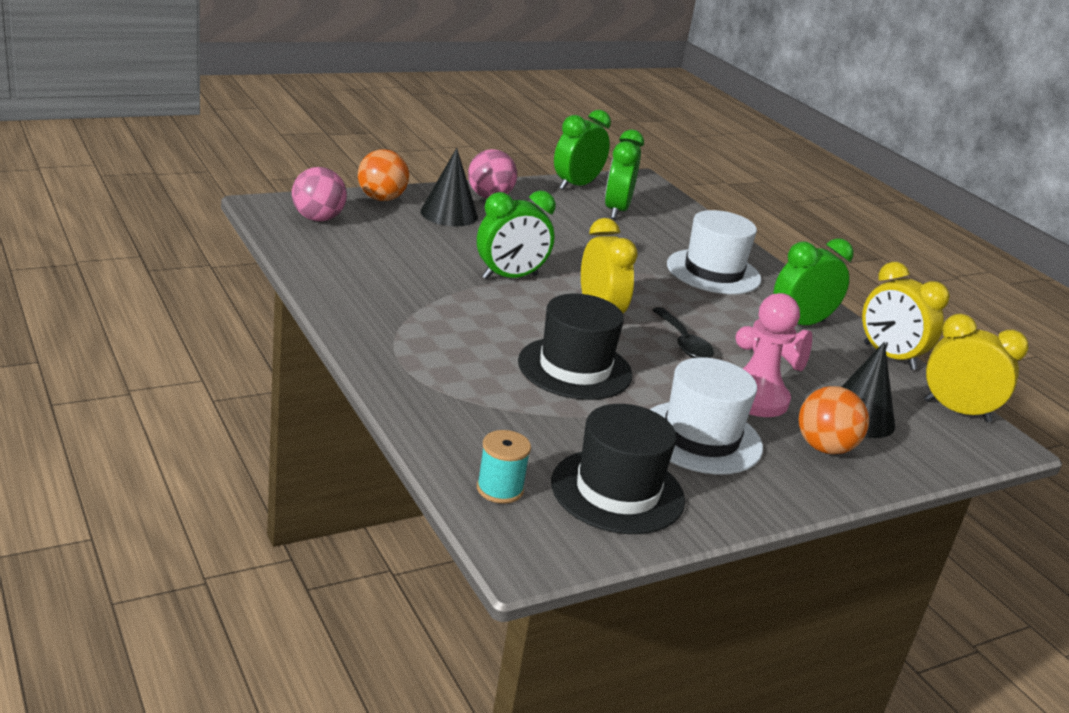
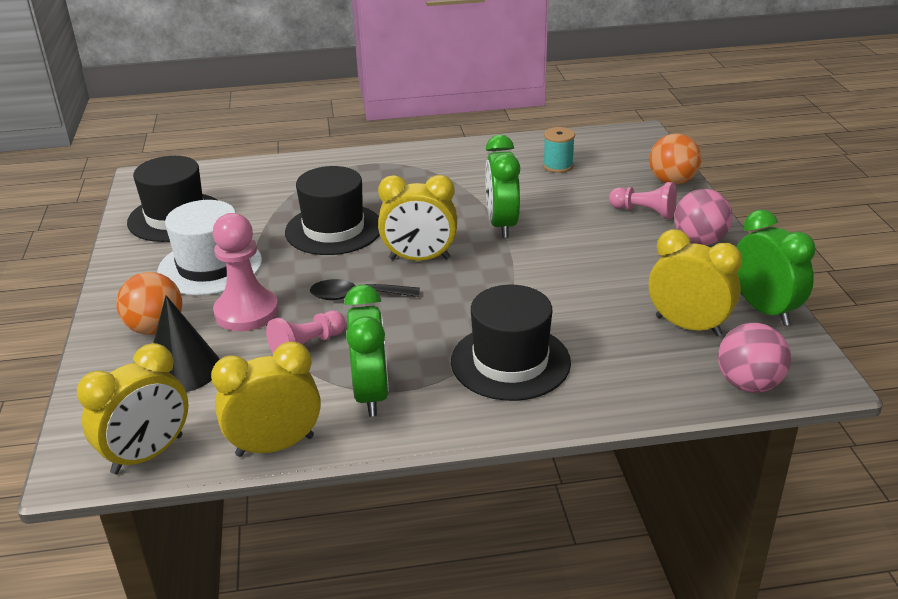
camera: 115 degrees right, 5 degrees up
(318, 219) = (616, 151): pink ball -> pink ball (748, 384)
(449, 214) = (644, 212): black cone -> pink pawn
(500, 489) = (208, 178): turquoise spool -> turquoise spool (558, 166)
(616, 210) = (688, 326): green clock -> yellow clock
(713, 272) = (510, 362): white hat -> black hat

